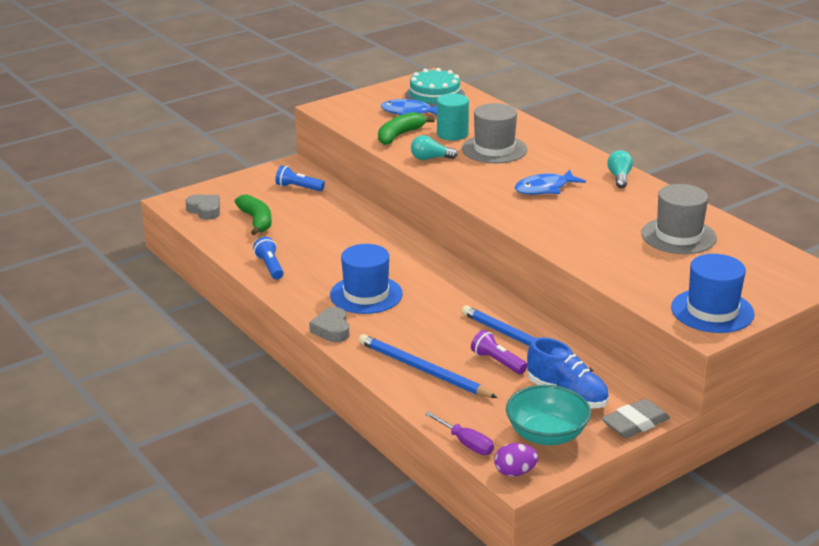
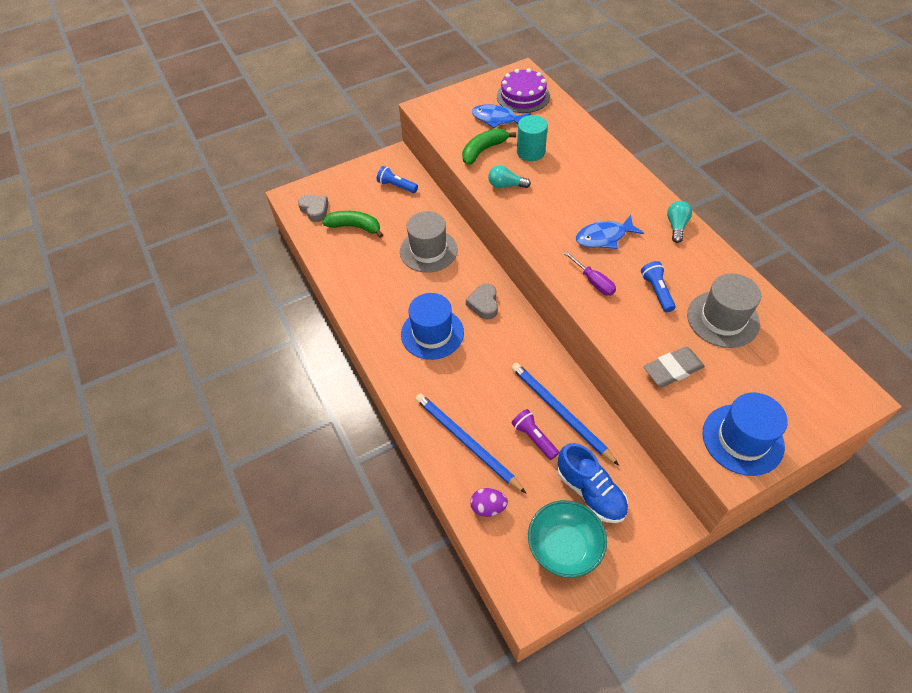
camera: 10 degrees right, 25 degrees up
(256, 221) = (355, 227): green banana -> green banana turned 60 degrees counterclockwise
(270, 267) = (357, 288): blue flashlight -> blue flashlight (657, 291)
(332, 329) = (396, 378): grey heart -> grey heart (484, 304)
(435, 95) = (523, 96): turquoise cake -> purple cake
(466, 443) = (489, 550): purple screwdriver -> purple screwdriver (593, 282)
(494, 149) = (565, 176): grey hat -> grey hat (428, 250)
(515, 472) = (528, 597): purple egg -> purple egg (488, 507)
(635, 423) = (648, 540): grey eraser -> grey eraser (672, 369)

